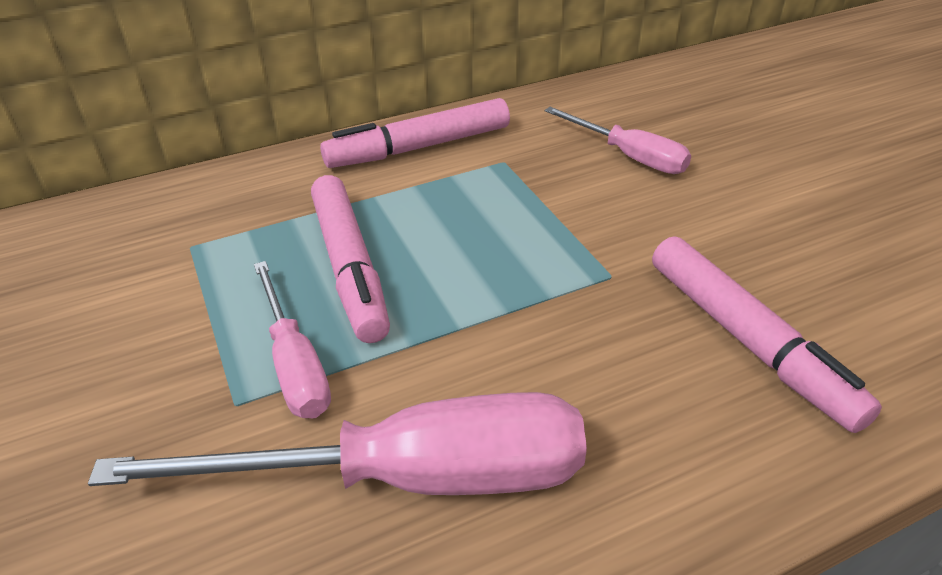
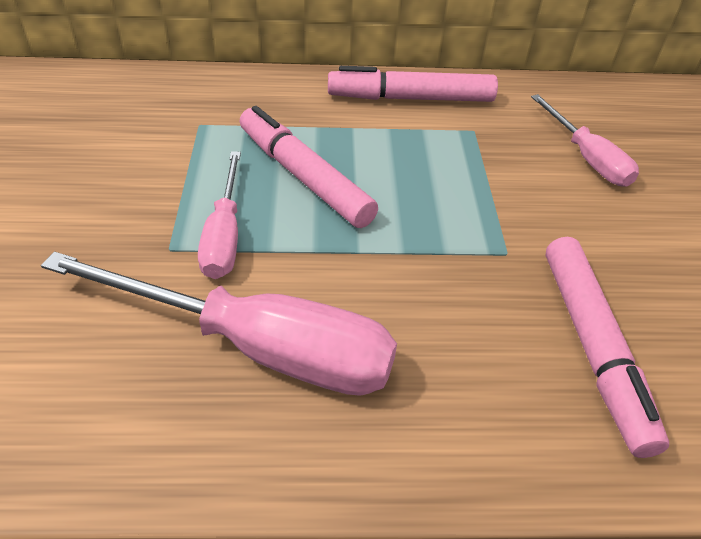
camera: 20 degrees right, 5 degrees up
(350, 267) = (303, 177): pink marker -> pink marker turned 135 degrees clockwise

